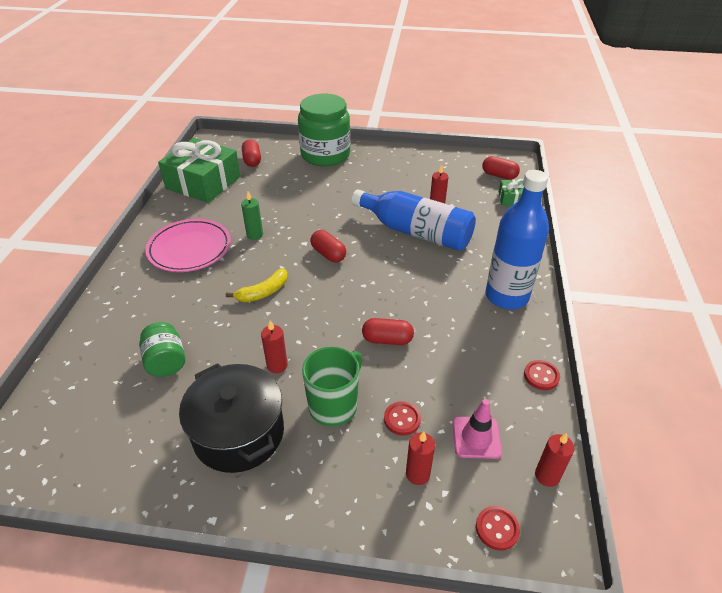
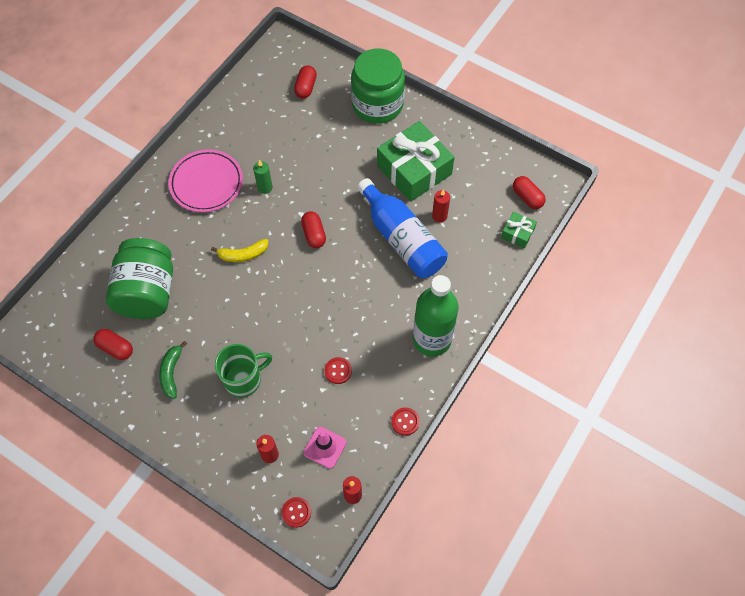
camera: 25 degrees right, 20 degrees up
(166, 362) = (147, 292): green jar -> green jar, size x1.92
(203, 182) = (250, 103): green gift -> green gift (414, 170)
(238, 433) = (171, 373): black pot -> green banana
(277, 365) = (221, 329): red candle -> none
(387, 340) = (312, 340): red capsule -> red capsule (115, 348)
(402, 419) = (283, 411): red button -> red button (338, 371)
(506, 296) = (432, 339): blue bottle -> green bottle

